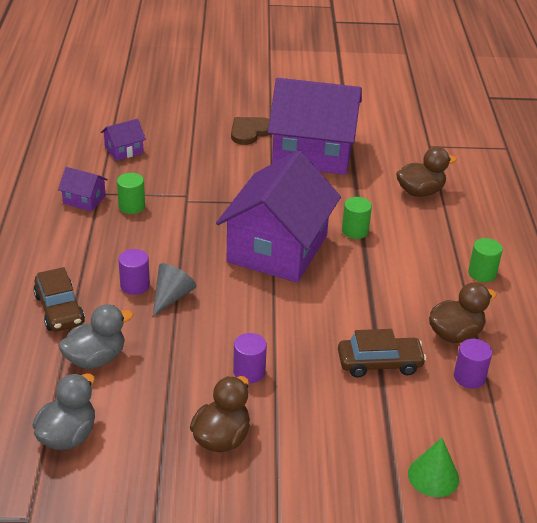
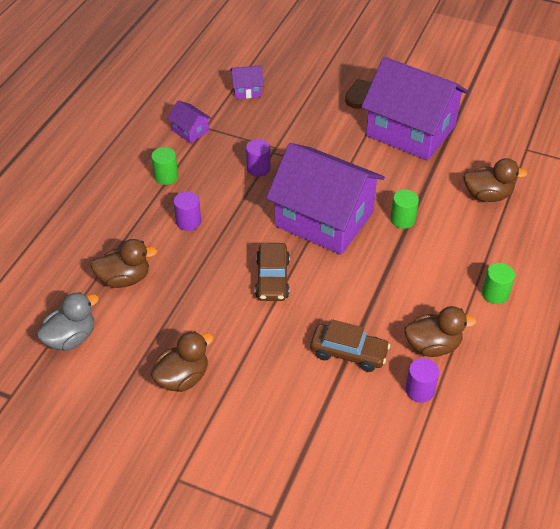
camera: 25 degrees right, 10 degrees up
(59, 310) = (120, 227): brown car -> brown car (272, 279)
(95, 359) = (124, 279): grey duck -> brown duck
(132, 206) = (224, 147): green cylinder -> green cylinder (166, 177)
(171, 297) = (212, 240): grey cone -> none
(249, 372) = (236, 327): purple cylinder -> purple cylinder (258, 168)
(277, 248) = (324, 219): purple house -> purple house turned 75 degrees clockwise
(433, 476) = (333, 468): green cone -> none

